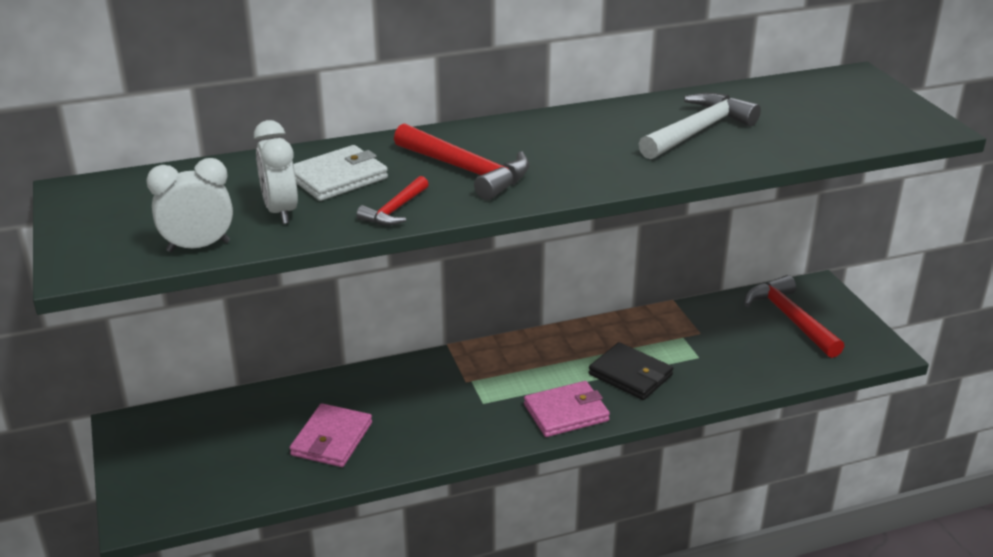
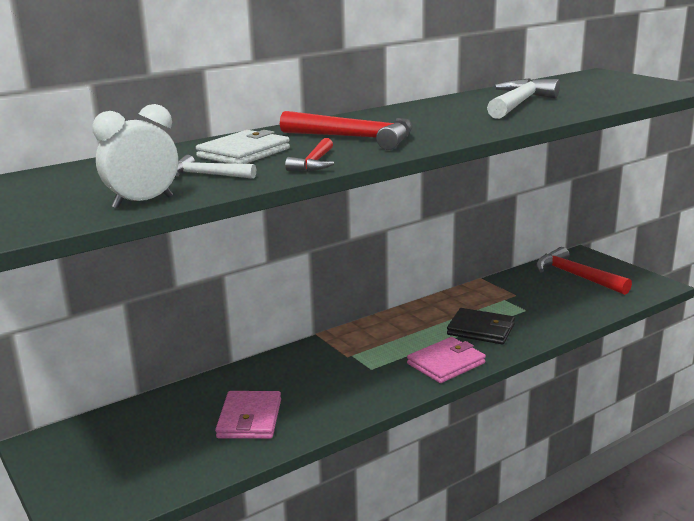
camera: 15 degrees left, 10 degrees down
(280, 211) = (207, 175): white clock -> white hammer

